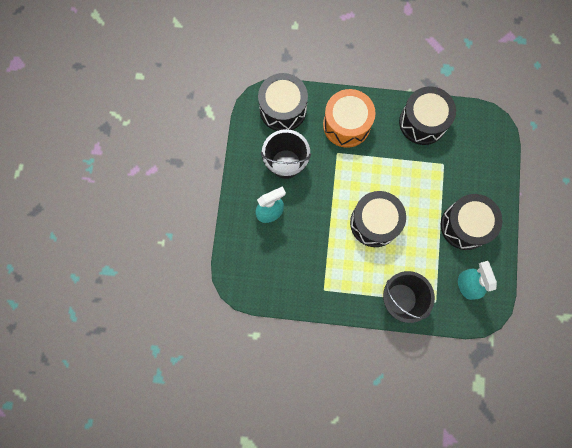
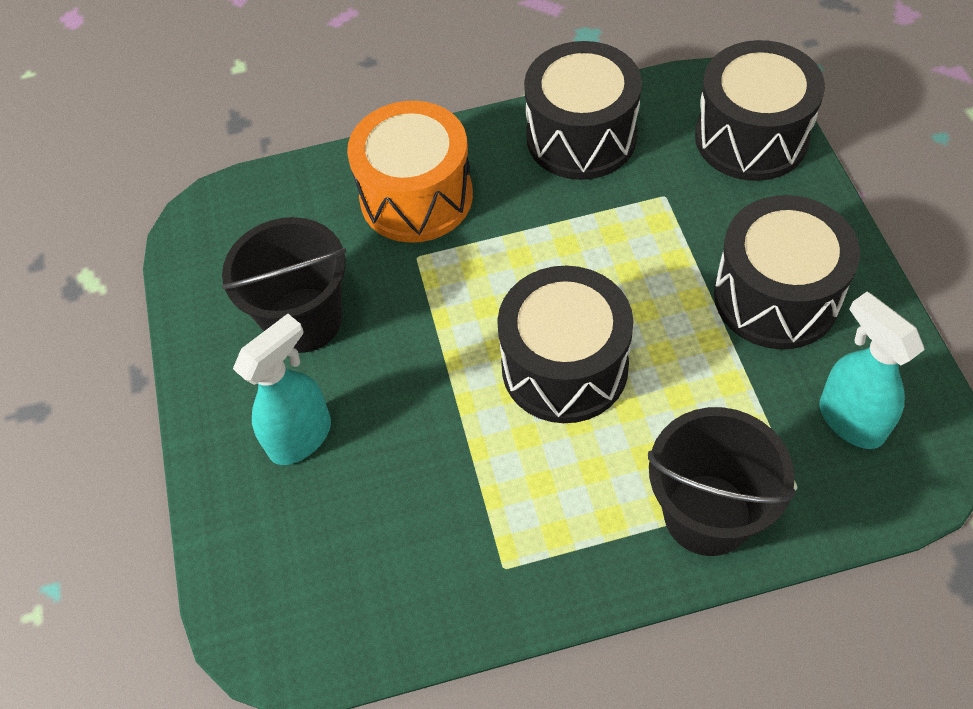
camera: 15 degrees left, 20 degrees down
(283, 109) = (261, 216): black drum -> black drum (751, 137)

